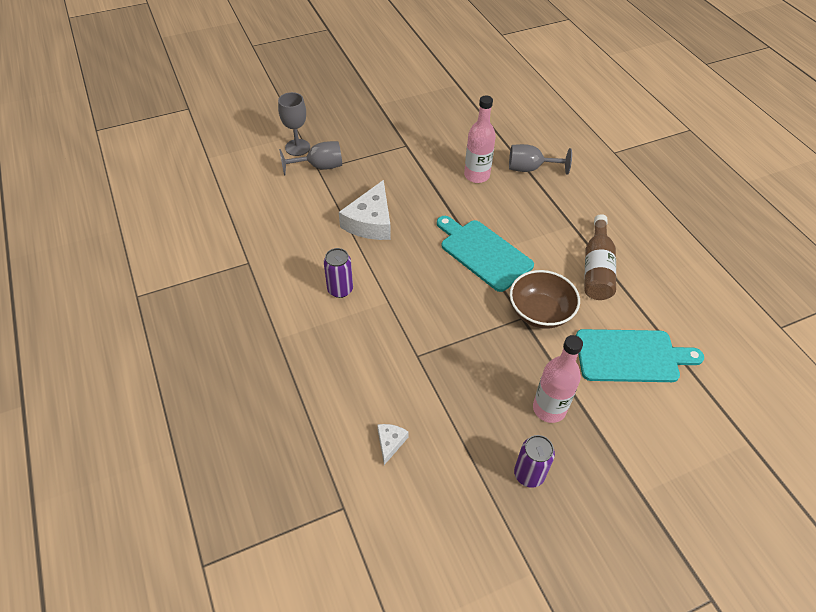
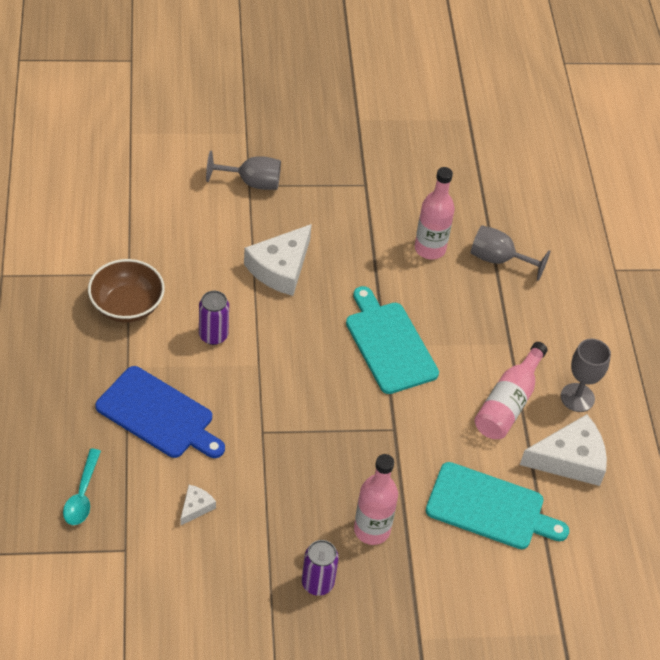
camera: 15 degrees right, 0 degrees up
(282, 468) = (82, 494): none -> turquoise spoon
(297, 147) = (237, 150): grey goblet -> grey goblet (577, 397)
(322, 371) = (158, 415): none -> blue cutting board
(540, 312) = (417, 430): brown bowl -> brown bowl (127, 306)
(596, 269) = (508, 403): brown bottle -> pink bottle
(666, 296) = (569, 459): none -> white cheese

